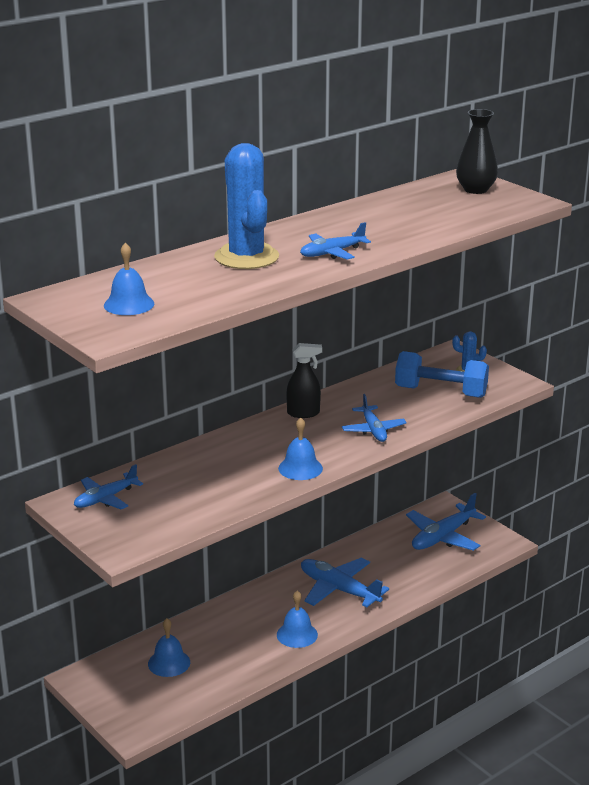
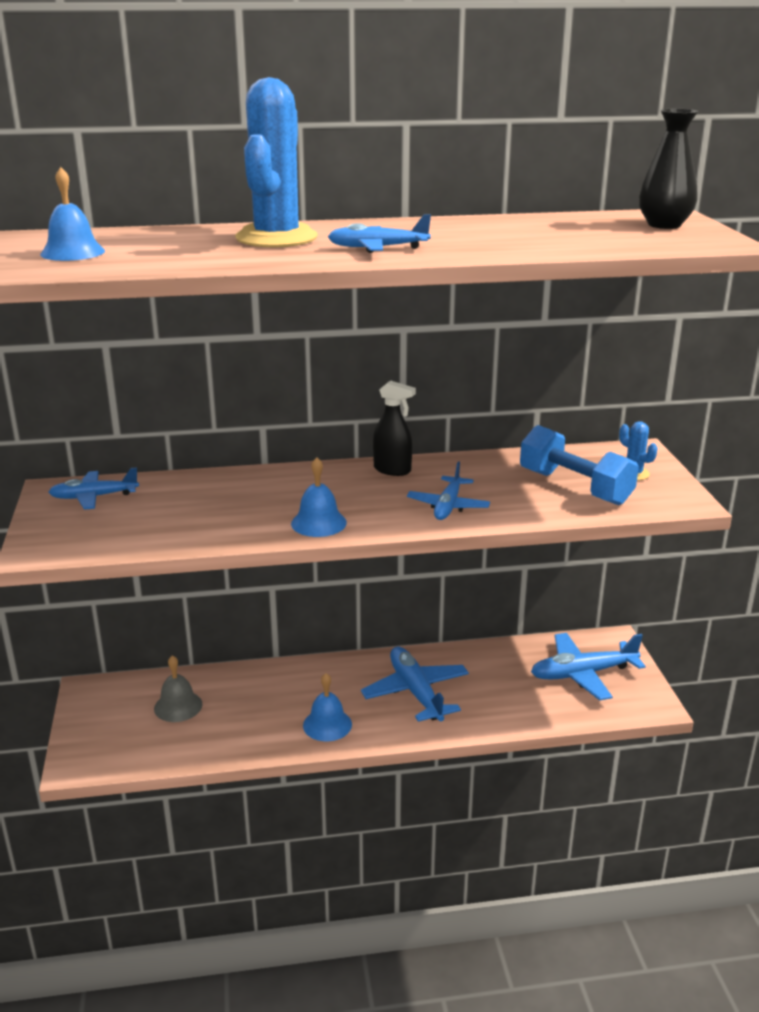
camera: 30 degrees right, 0 degrees up
(169, 663) = (178, 706): blue bell -> grey bell

